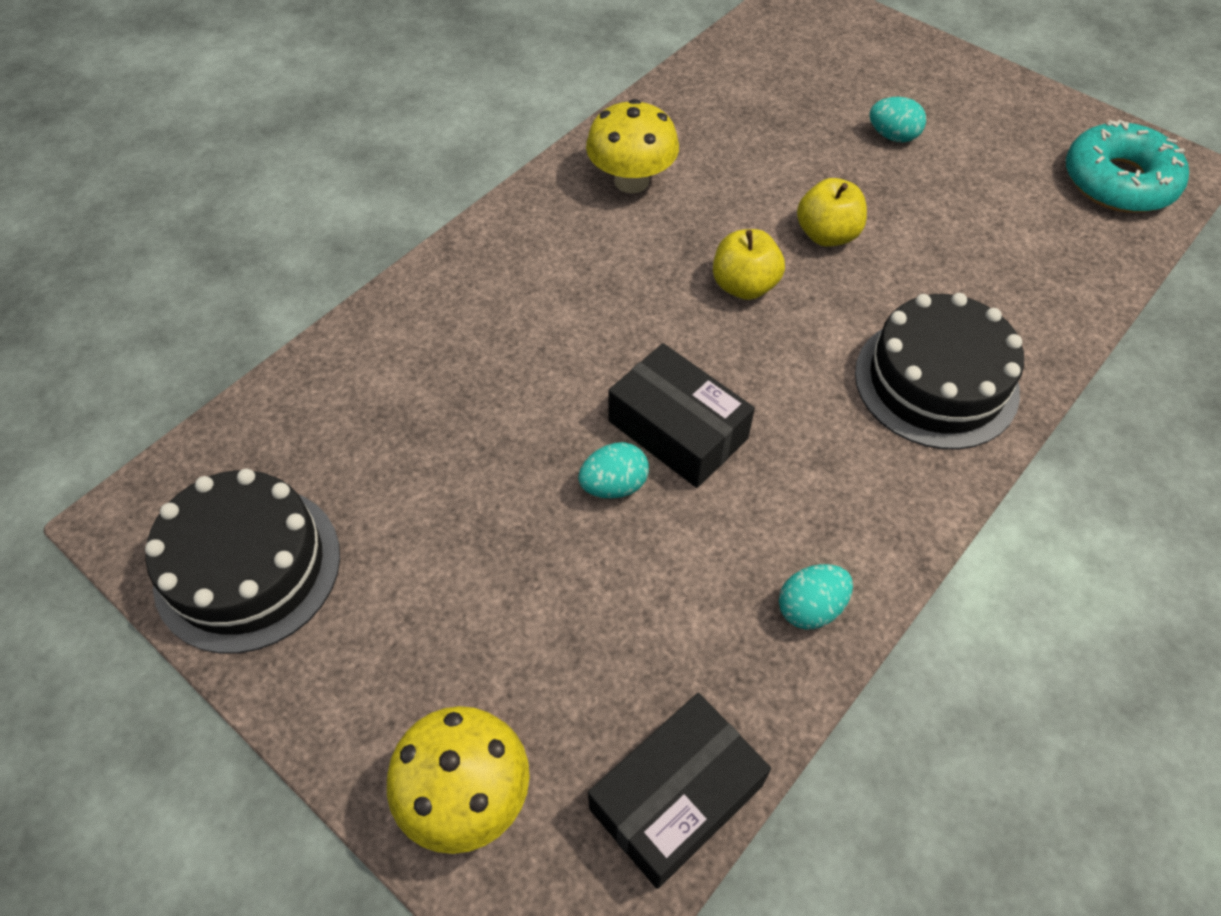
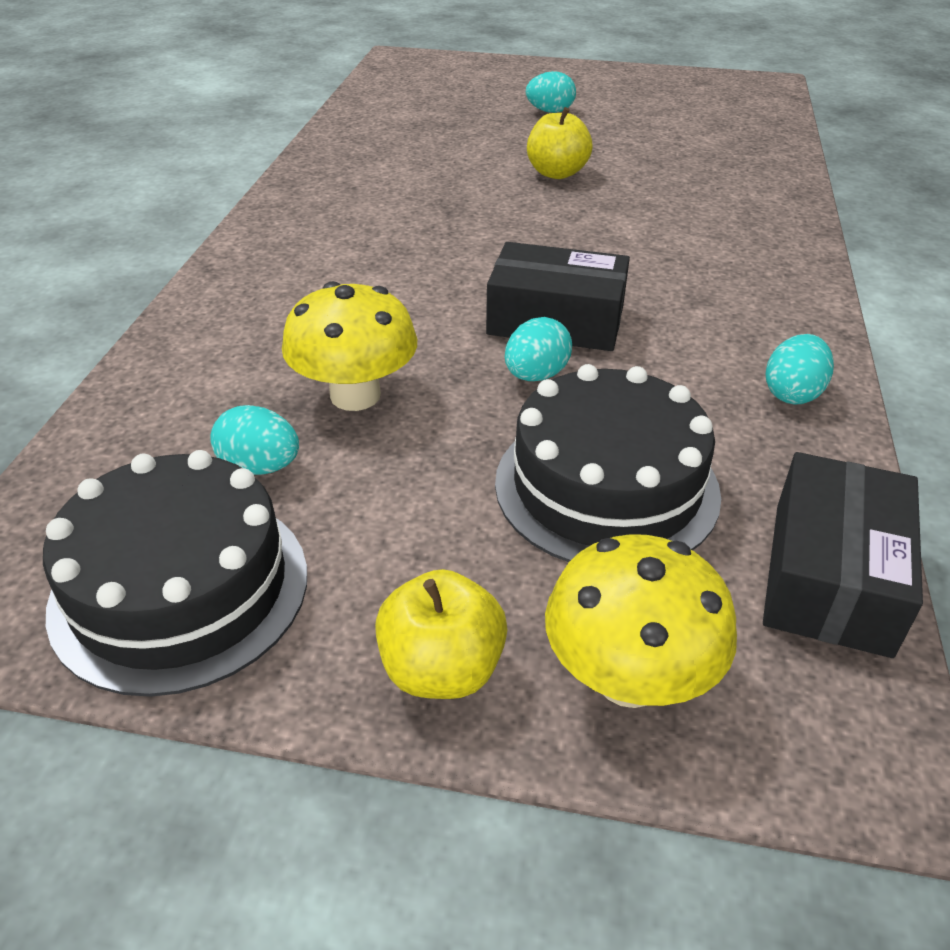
camera: 30 degrees left, 15 degrees down
(357, 483) = (260, 467): none -> turquoise egg
(631, 181) = (355, 183): yellow mushroom -> yellow mushroom (355, 395)
(744, 286) = (520, 218): yellow apple -> yellow apple (442, 669)
(936, 382) = (731, 228): black cake -> black cake (606, 487)
(1118, 181) = (734, 98): turquoise donut -> none

